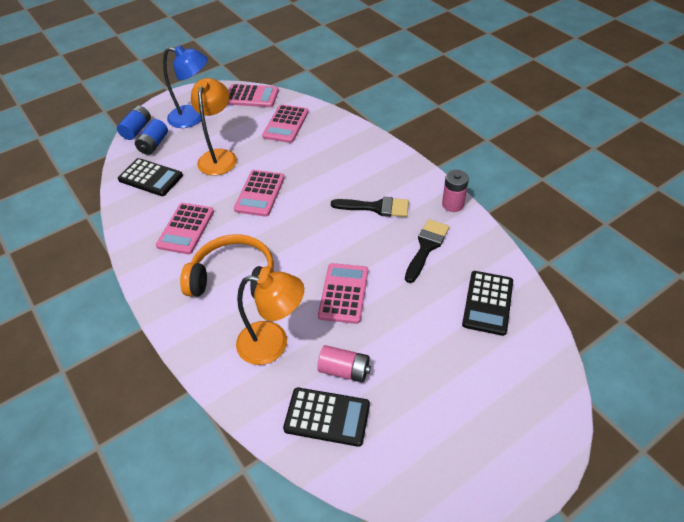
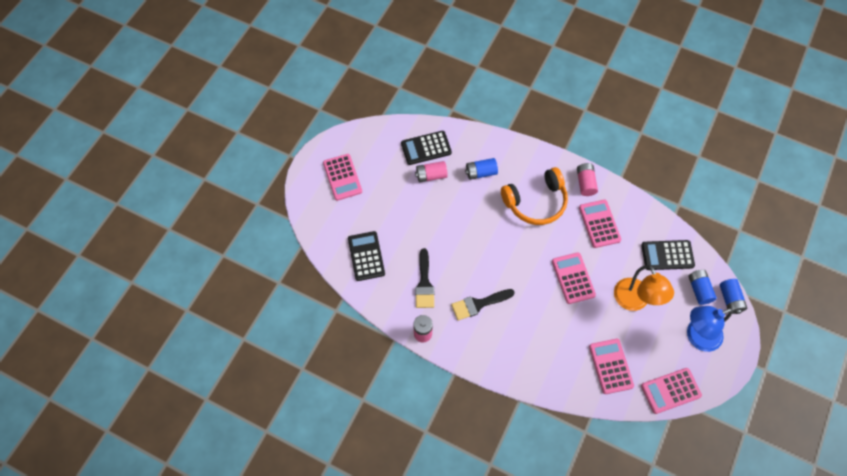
camera: 150 degrees right, 15 degrees up
(158, 275) = (585, 183): none -> pink battery
(273, 343) = (481, 173): orange lamp -> blue battery
(343, 293) = (460, 223): pink calculator -> pink calculator (342, 177)

